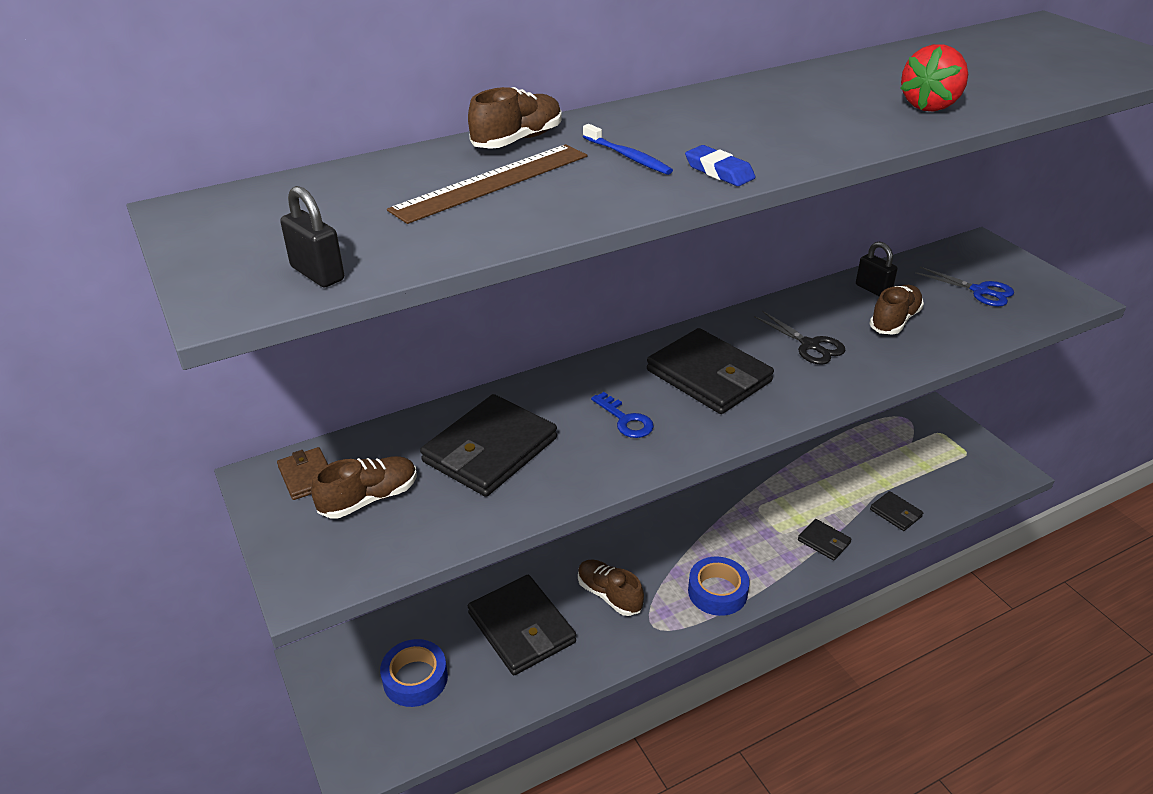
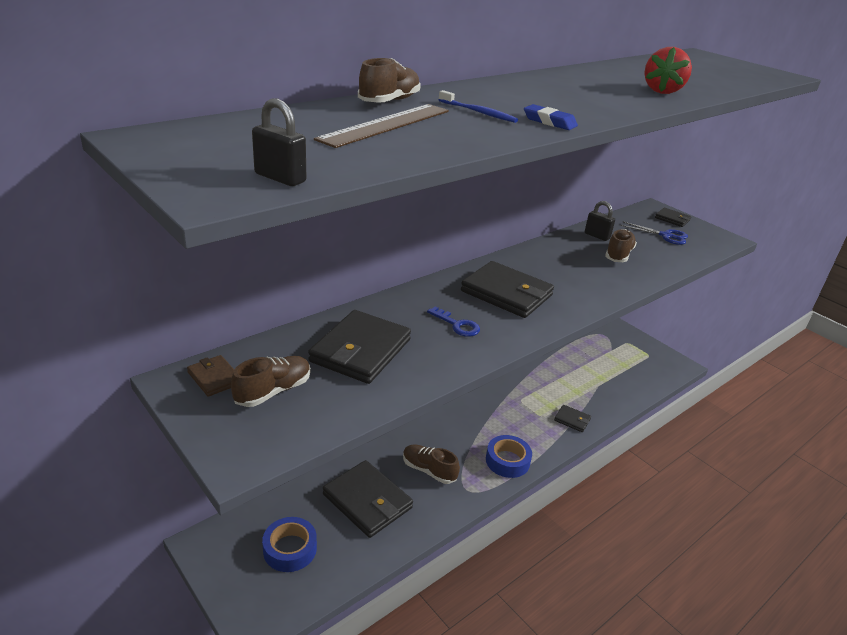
camera: 15 degrees left, 5 degrees down
(810, 346) = (569, 272): black scissors -> none
(895, 513) = (614, 397): black wallet -> black wallet (672, 219)

